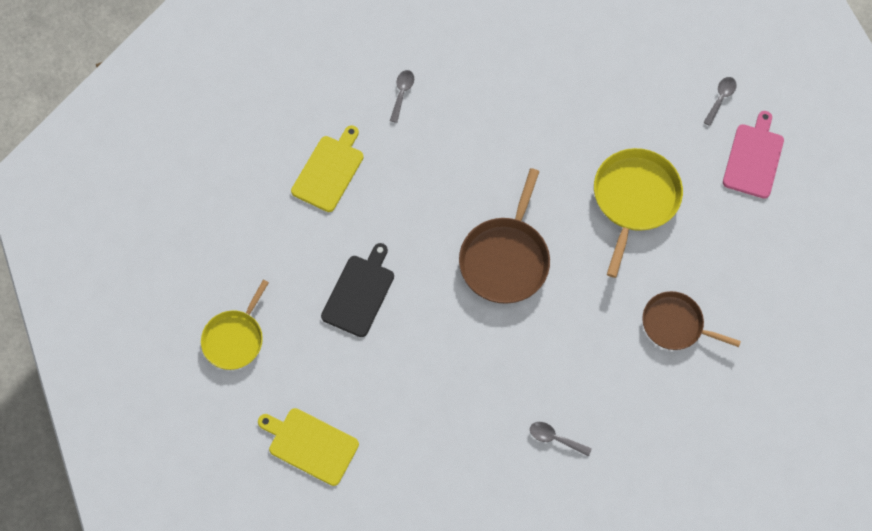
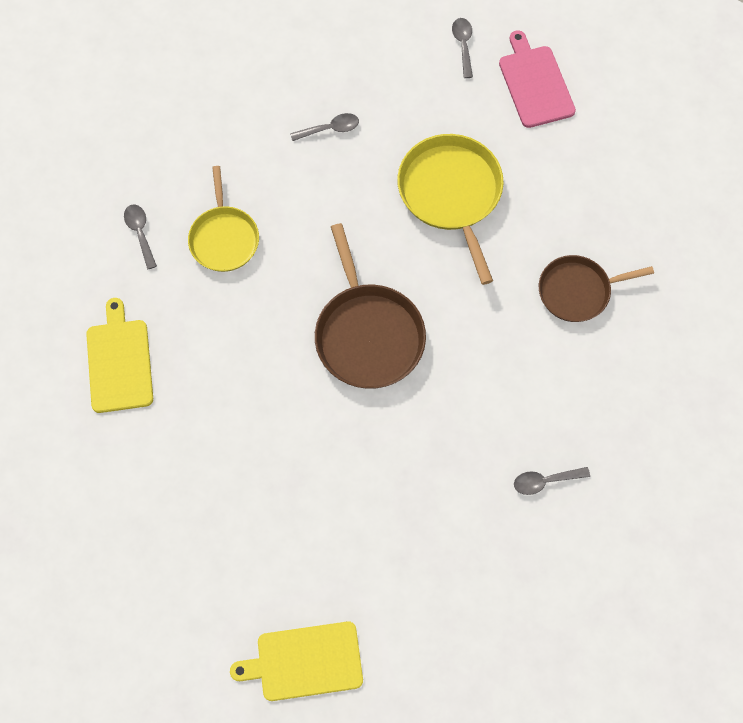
camera: 35 degrees left, 0 degrees up
(235, 338) = (143, 606): yellow pan -> yellow pan (224, 238)
(359, 293) = (243, 468): black cutting board -> none
(581, 101) = (330, 129): none -> grey spoon

